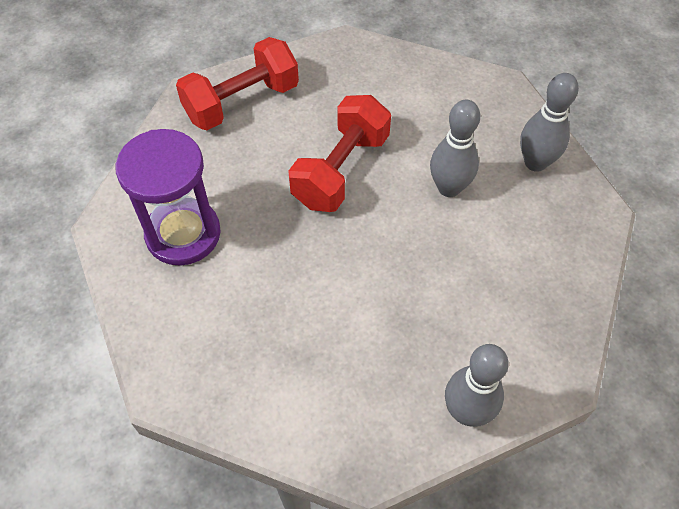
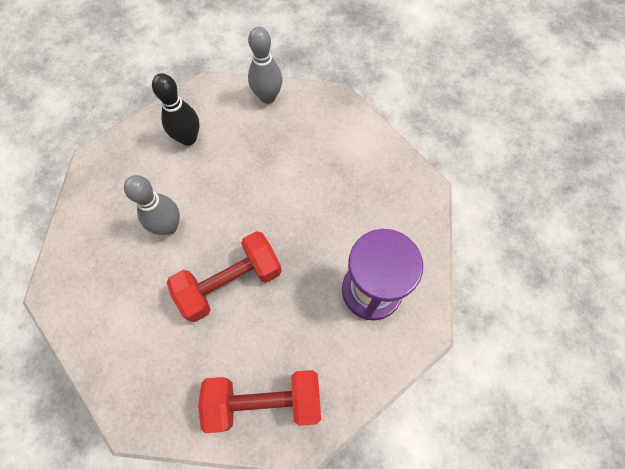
camera: 150 degrees left, 10 degrees up
(518, 292) = (188, 138): none -> black bowling pin
(535, 162) = (96, 213): grey bowling pin -> none

